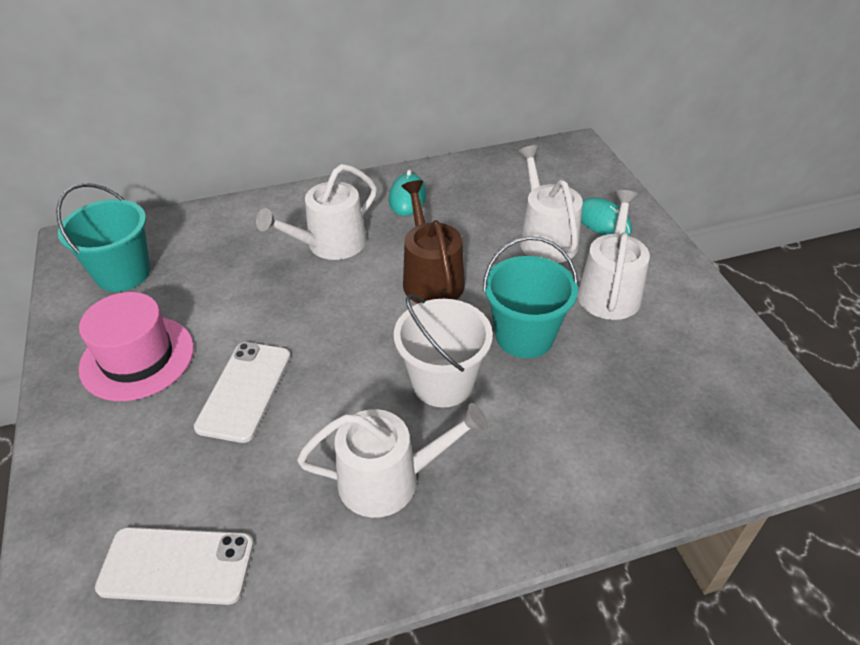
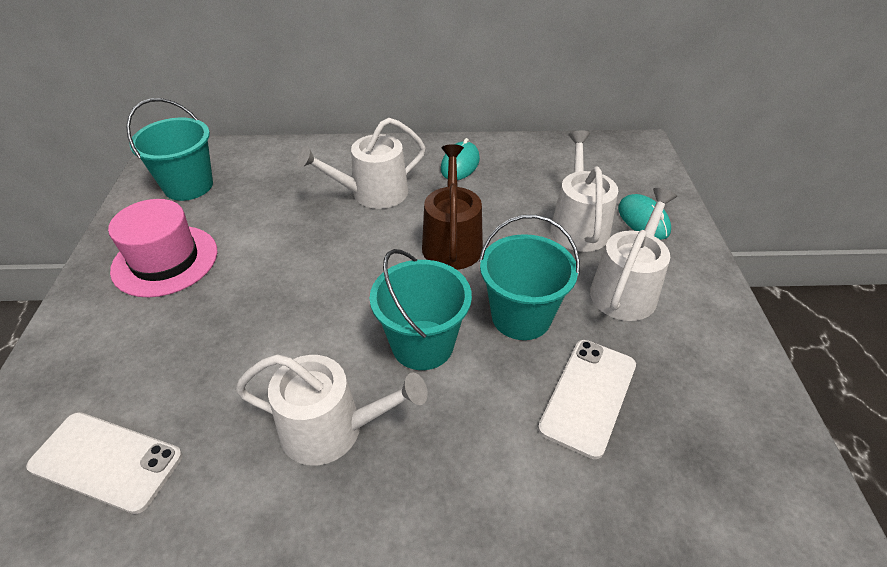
camera: 15 degrees right, 0 degrees up
(245, 391) = (240, 310): white phone -> white phone (588, 396)
(443, 383) = (422, 345): white bucket -> turquoise bucket

